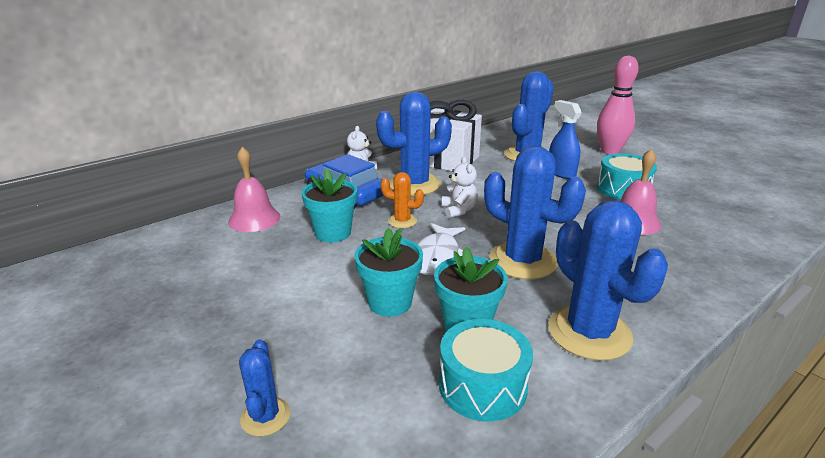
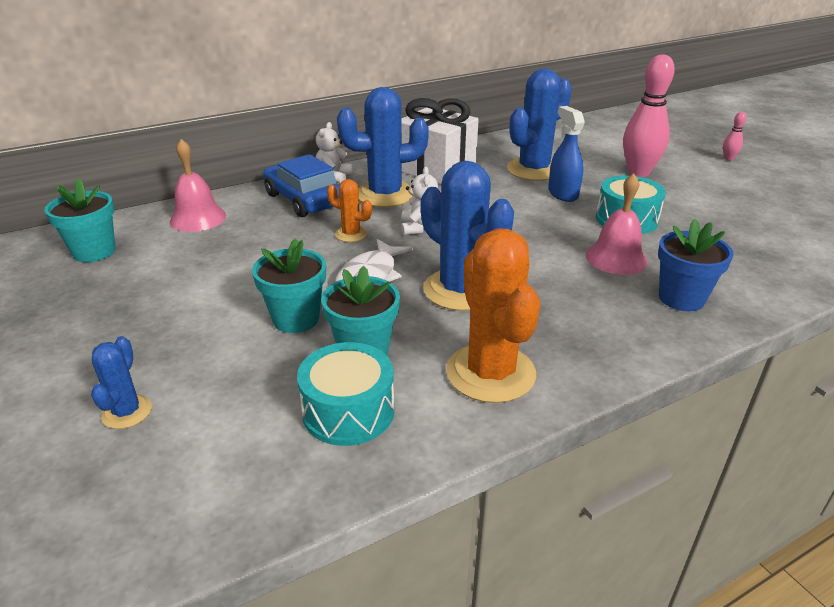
camera: 10 degrees right, 5 degrees up
(333, 233) = (272, 240): turquoise flower pot -> turquoise flower pot (94, 252)
(589, 332) = (490, 373): blue cactus -> orange cactus
(670, 136) = (728, 158): none -> pink bowling pin
(704, 250) = (681, 298): none -> blue flower pot

